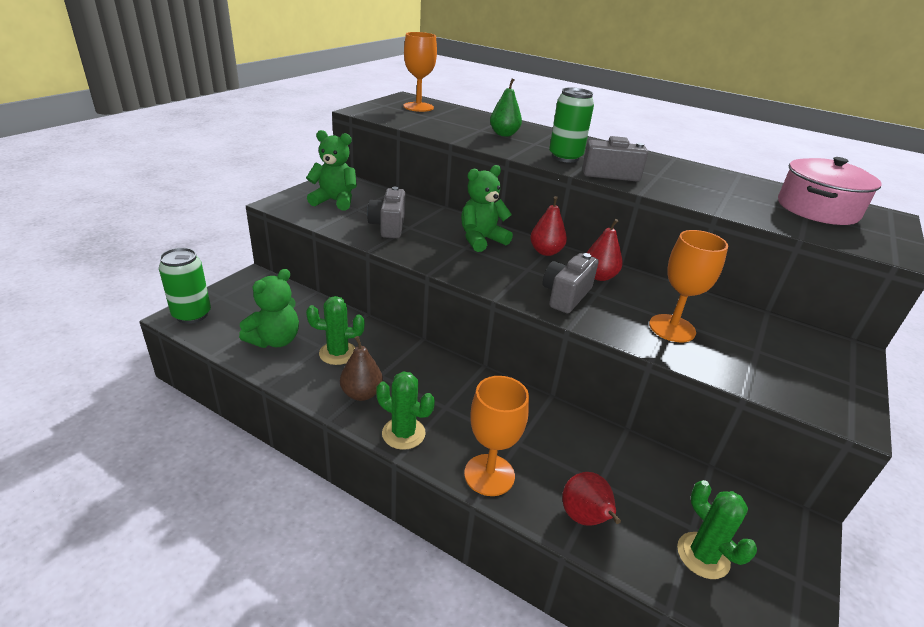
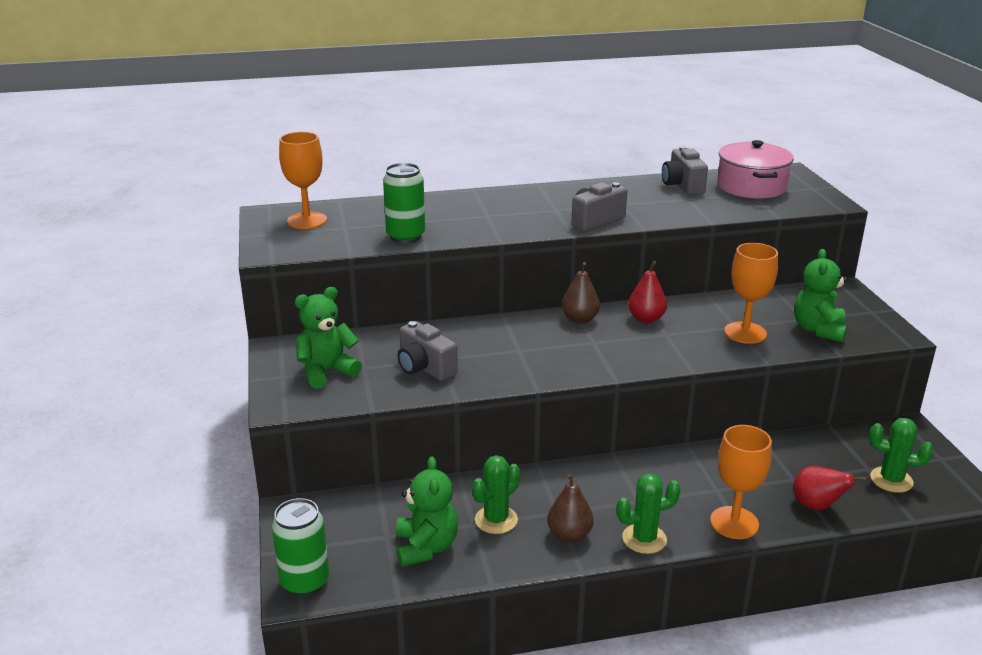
camera: 40 degrees left, 5 degrees down
(481, 240) = (518, 336): green teddy bear -> green teddy bear (818, 330)
(504, 134) = (445, 217): green pear -> none
(545, 252) = (579, 319): red pear -> brown pear
(565, 157) = (536, 219): green can -> green can (405, 237)
(566, 296) = (652, 348): grey camera -> grey camera (682, 186)

